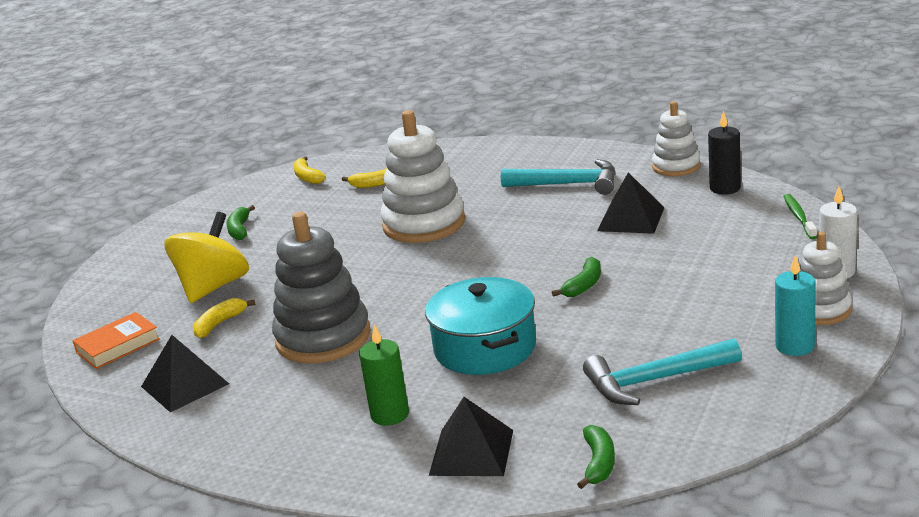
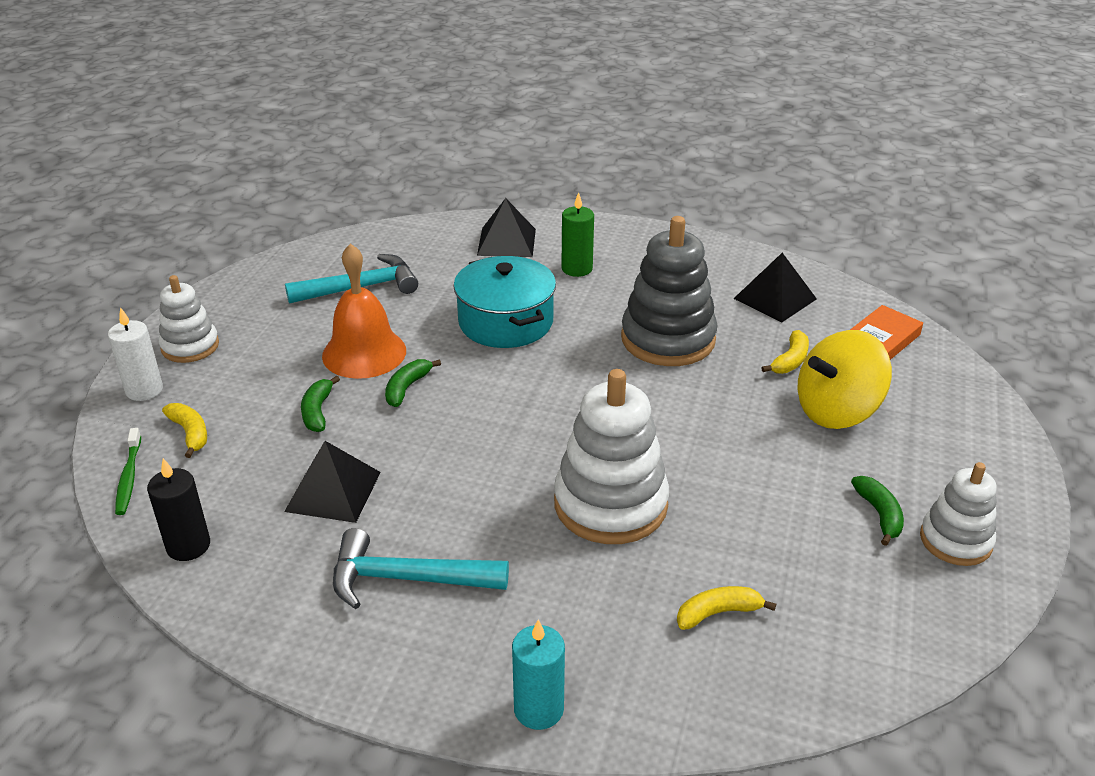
camera: 170 degrees right, 10 degrees up
(213, 287) = (836, 411): yellow spinning top -> yellow spinning top turned 45 degrees clockwise
(307, 177) = (853, 647): yellow banana -> yellow banana (190, 433)
(598, 463) = (415, 233): green banana -> green banana (317, 412)
(632, 312) = (364, 353): none -> orange bell
(676, 166) = (235, 610): white stacking toy -> white stacking toy (955, 540)
(794, 346) = (234, 312): turquoise candle -> turquoise candle (538, 709)

